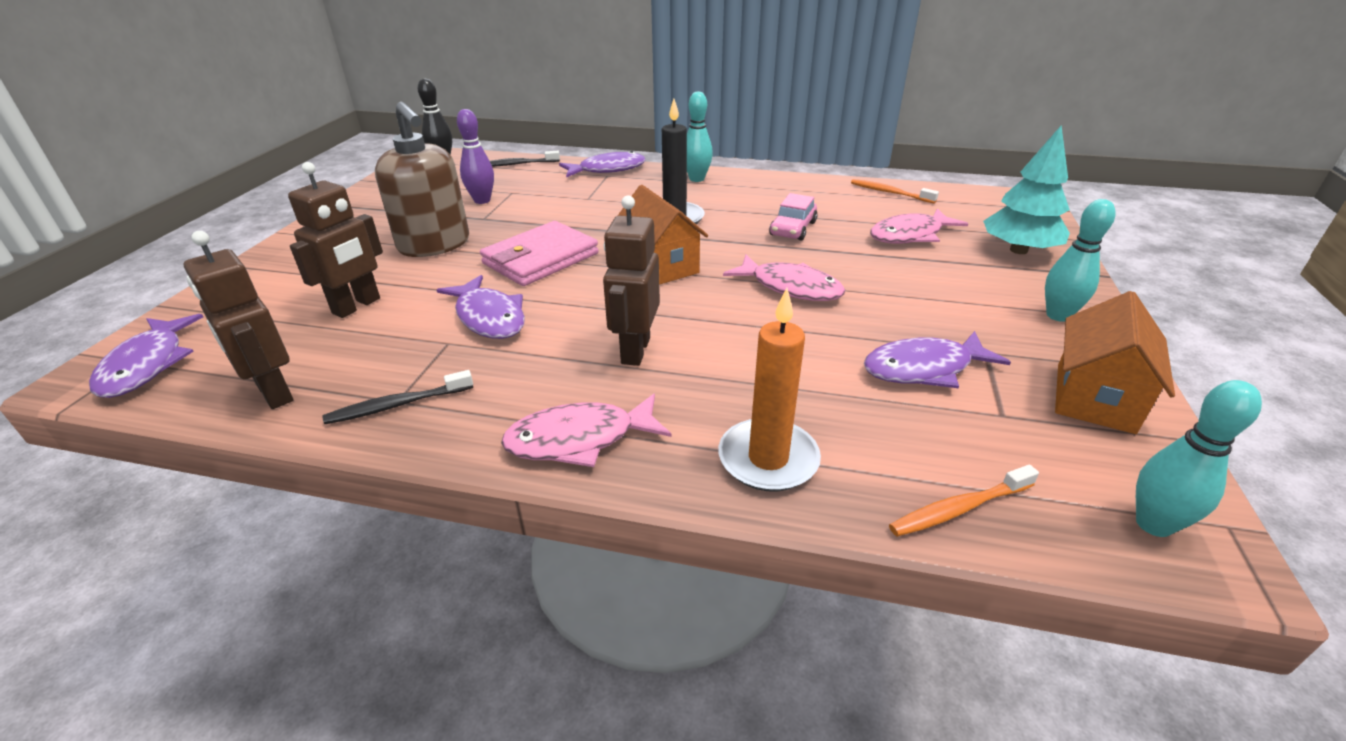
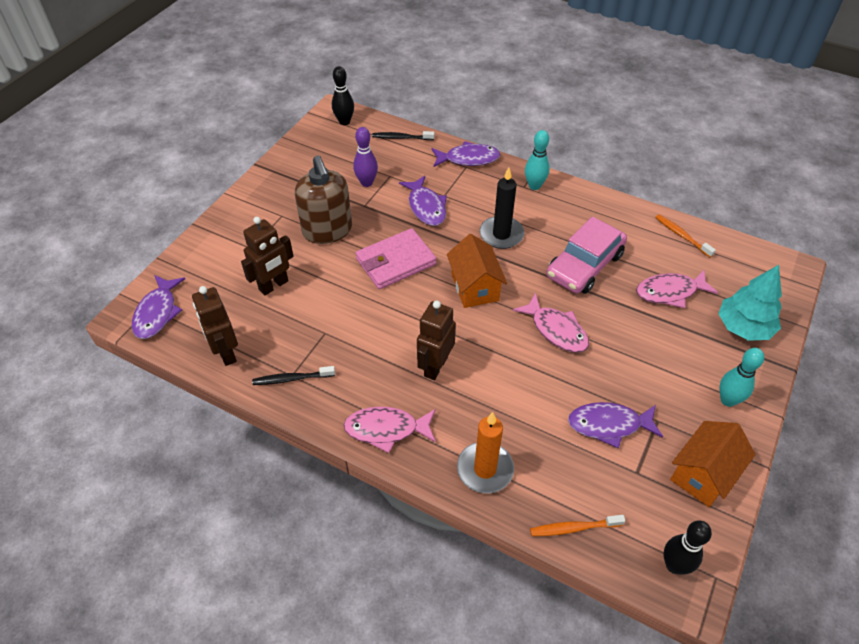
camera: 15 degrees right, 15 degrees up
(489, 317) = (352, 315): purple fish -> purple fish (426, 207)
(793, 229) = (584, 265): pink car -> pink car, size x1.76
(1153, 524) = (674, 565): turquoise bowling pin -> black bowling pin

